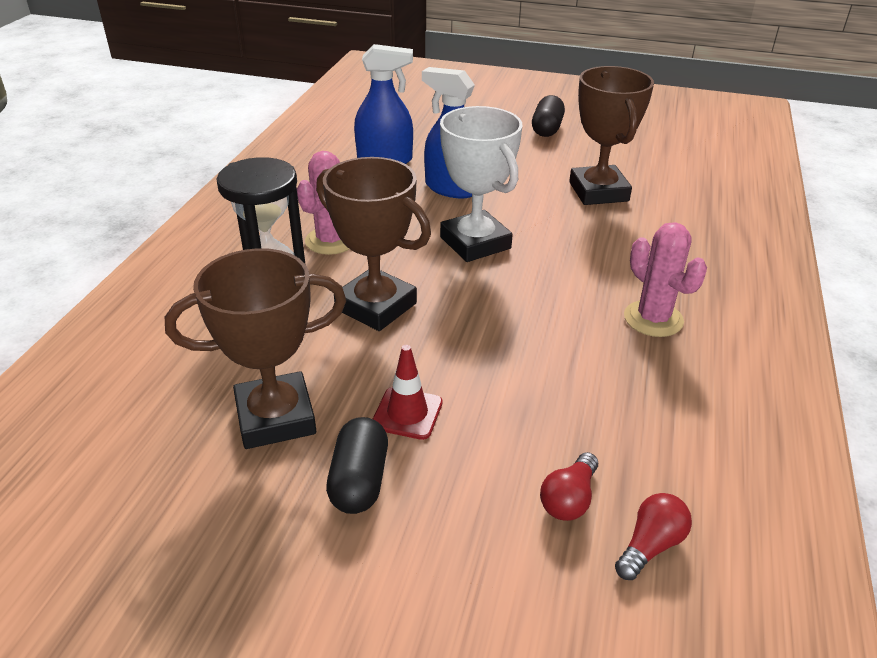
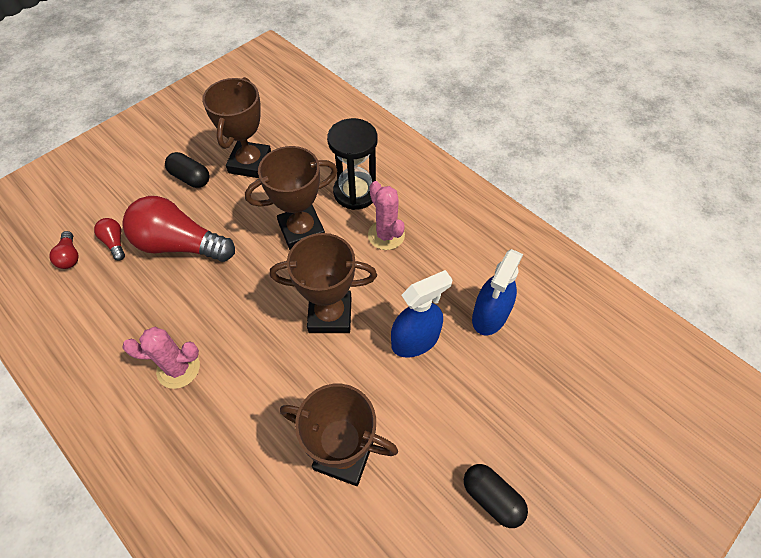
camera: 120 degrees right, 20 degrees up
(407, 413) = (212, 209): red traffic cone -> none
(475, 243) = (330, 315): white trophy -> brown trophy
(500, 413) = (180, 245): none -> red light bulb

